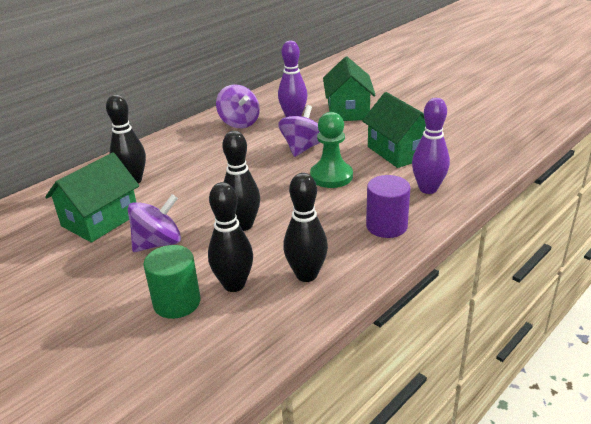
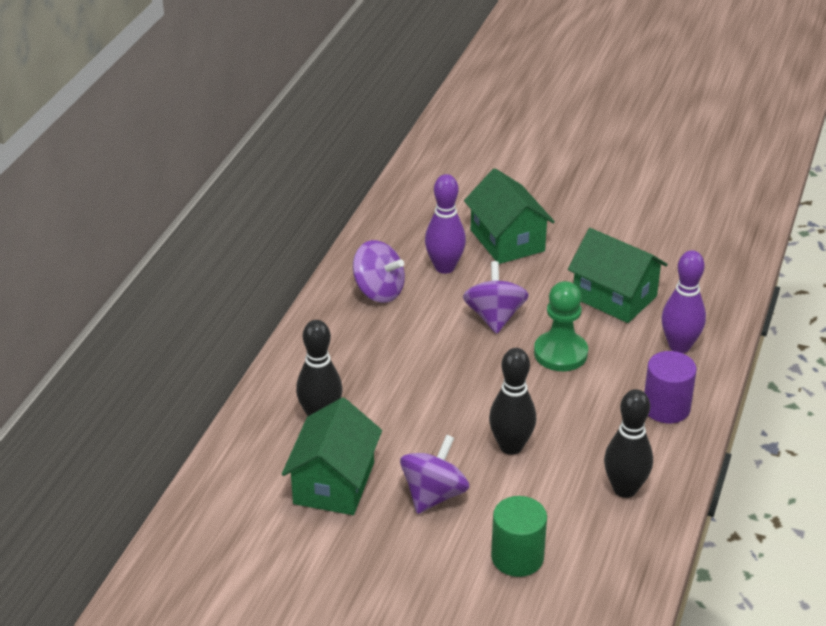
camera: 25 degrees left, 5 degrees up
(234, 285) = (560, 521): black bowling pin -> none

